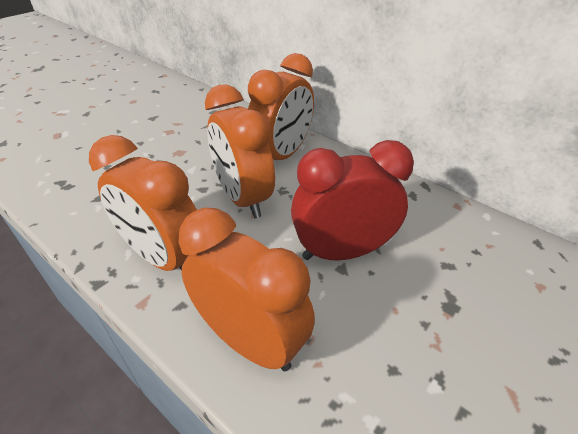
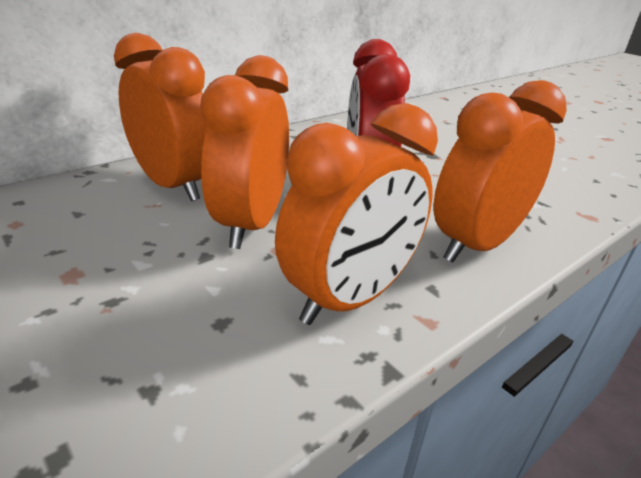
camera: 80 degrees left, 10 degrees down
(242, 198) = (250, 224): orange clock -> orange clock turned 120 degrees clockwise

